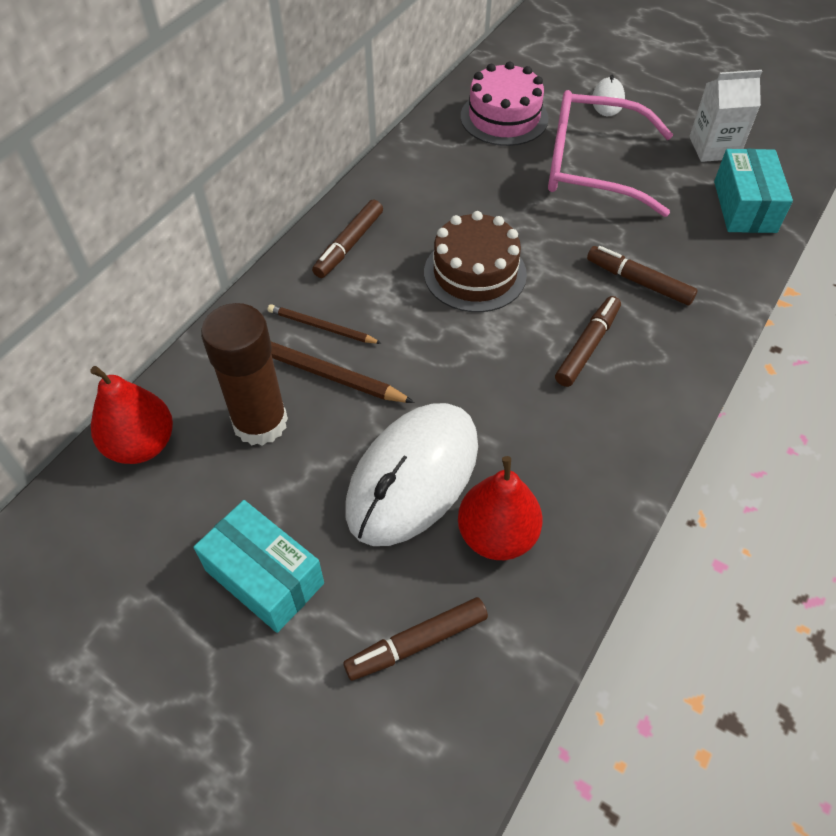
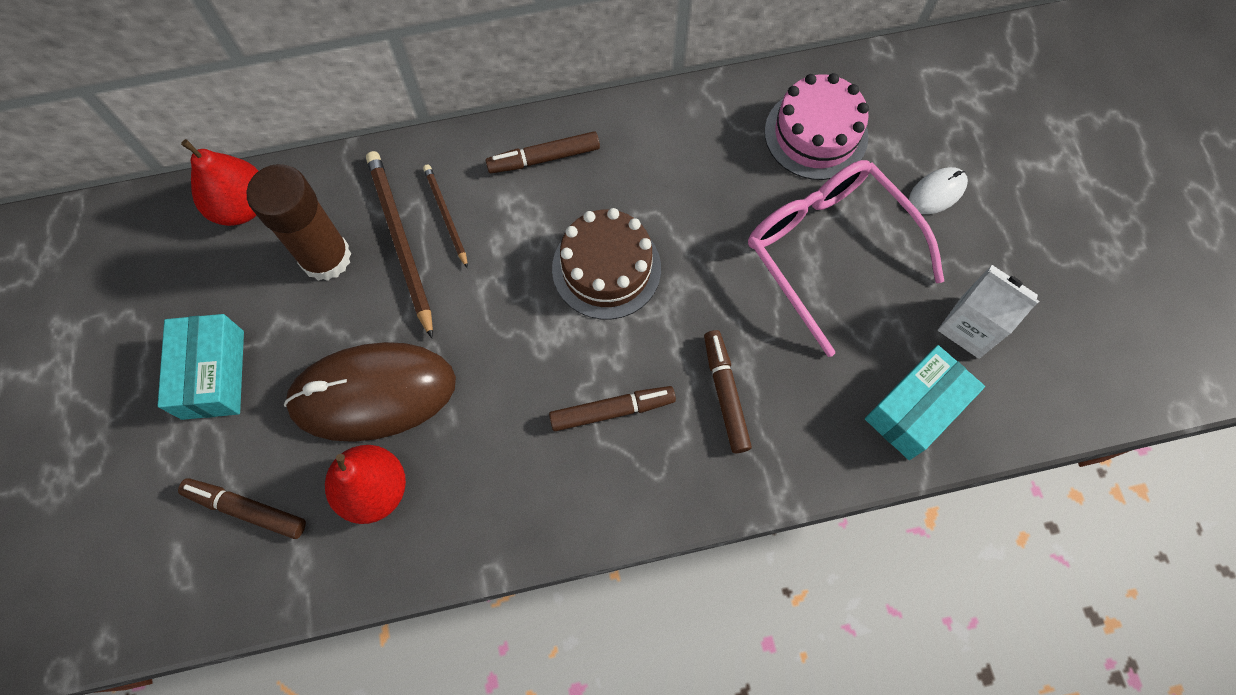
camera: 45 degrees right, 15 degrees up
(413, 476) = (373, 393): white mouse -> brown mouse

